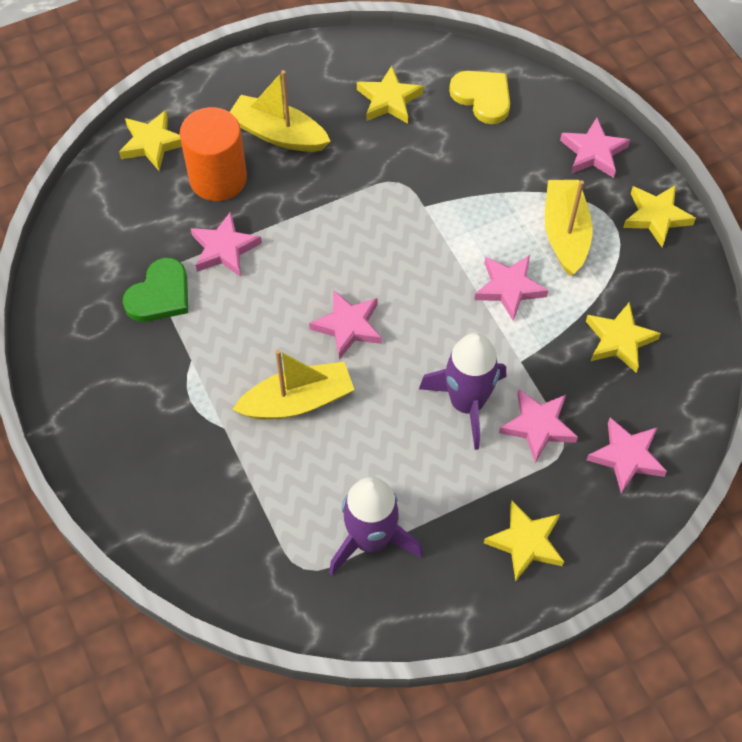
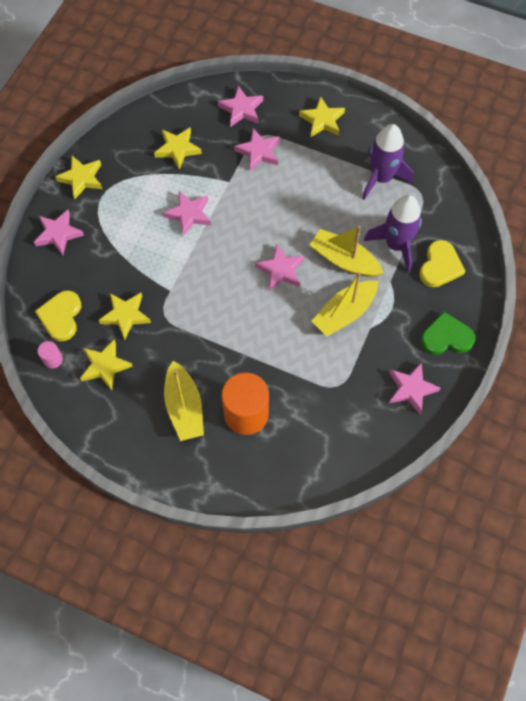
camera: 130 degrees left, 5 degrees up
(152, 143) = (254, 475): yellow star -> yellow star (125, 315)
(160, 295) = (348, 377): green heart -> green heart (446, 337)
(188, 499) = (440, 266): none -> yellow heart
(224, 249) = (290, 369): pink star -> pink star (411, 389)
(438, 64) = (53, 359): none -> pink cylinder
(466, 403) = (274, 188): purple rocket -> purple rocket (396, 245)
(565, 234) = (130, 212): yellow boat -> yellow boat (344, 313)

